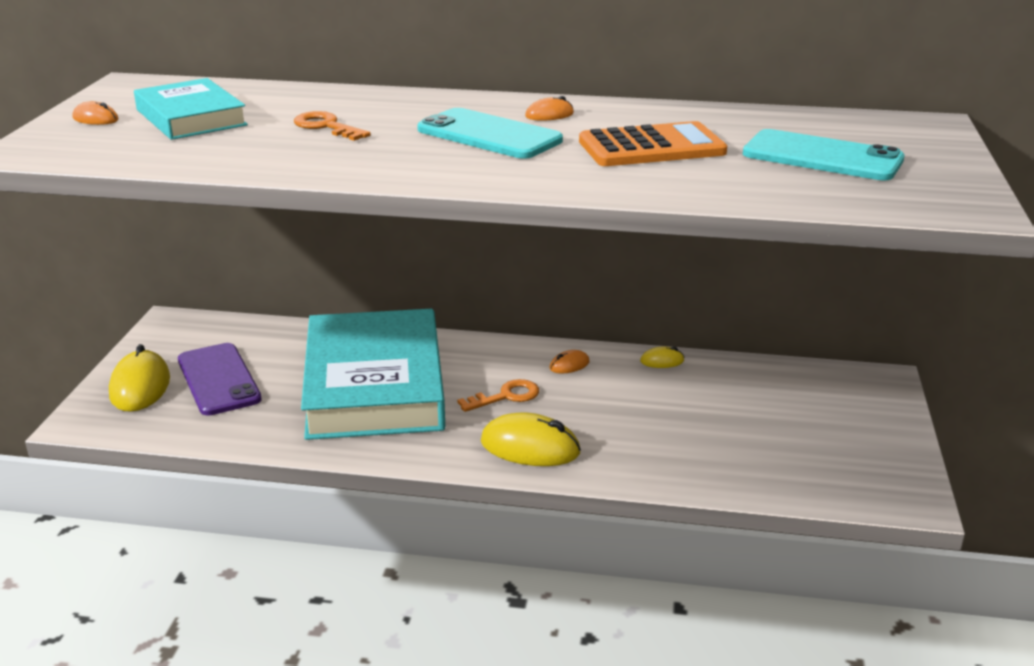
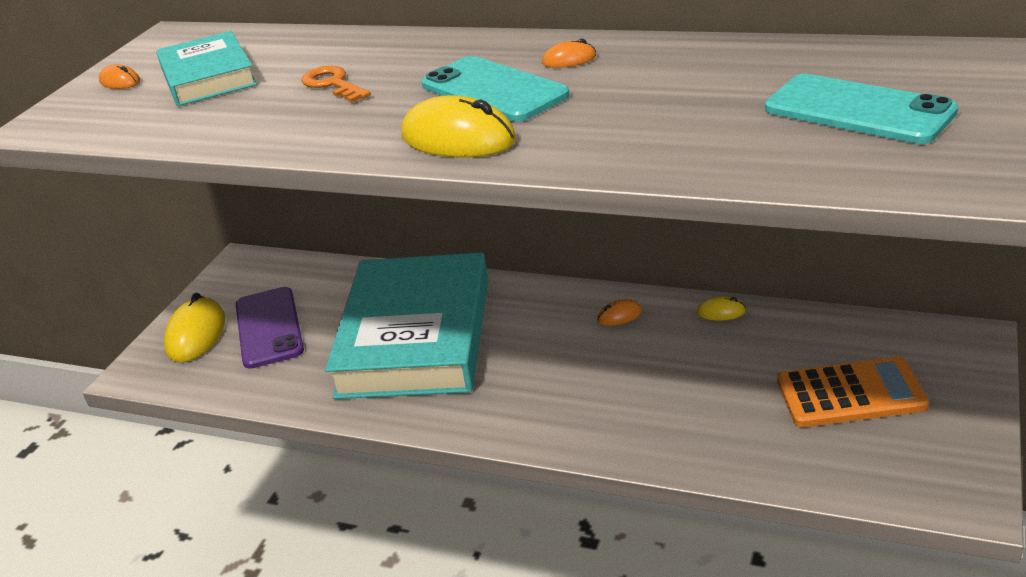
camera: 15 degrees right, 5 degrees up
(506, 396) = (544, 353): orange key -> none
(530, 447) = (554, 415): yellow mouse -> yellow mouse (458, 139)
(651, 147) = (664, 102): orange calculator -> orange calculator (850, 394)

